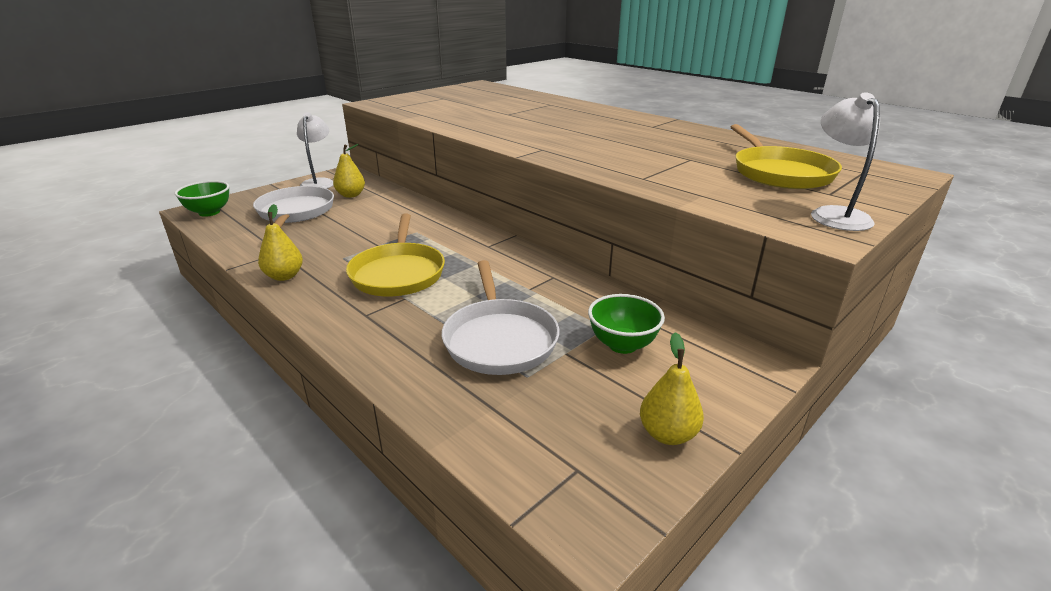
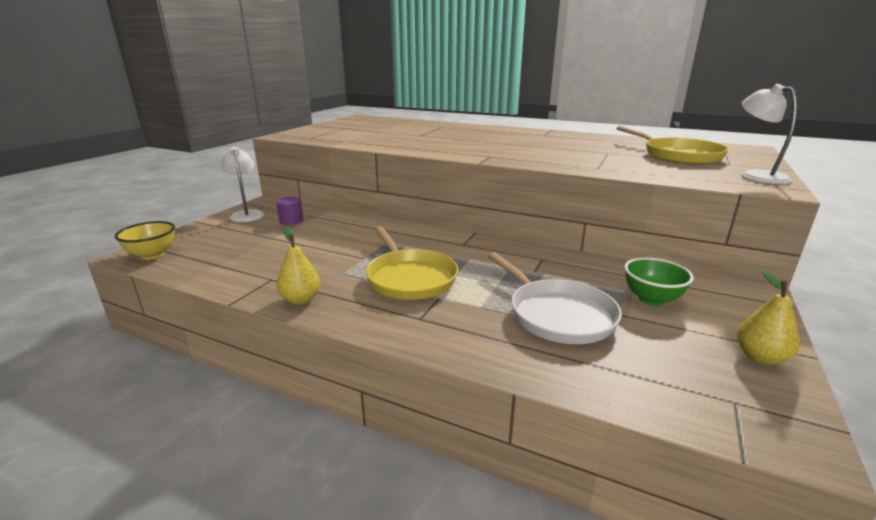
camera: 20 degrees left, 5 degrees down
(209, 212) = (152, 255): green bowl -> yellow bowl
(295, 212) = (250, 242): white pan -> none
(351, 195) = (291, 220): yellow pear -> purple cylinder

